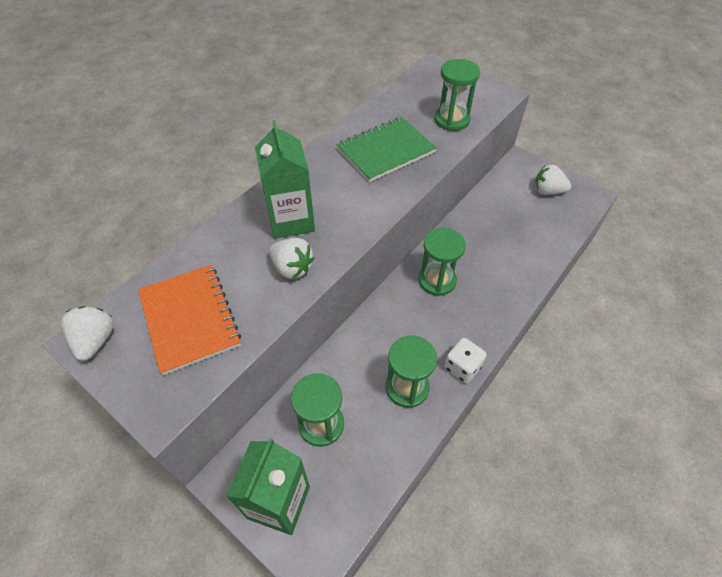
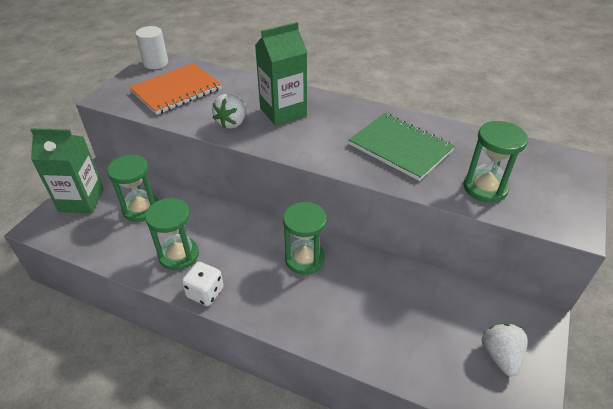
camera: 75 degrees right, 10 degrees down
(96, 340) = (155, 63): white strawberry -> white cylinder

